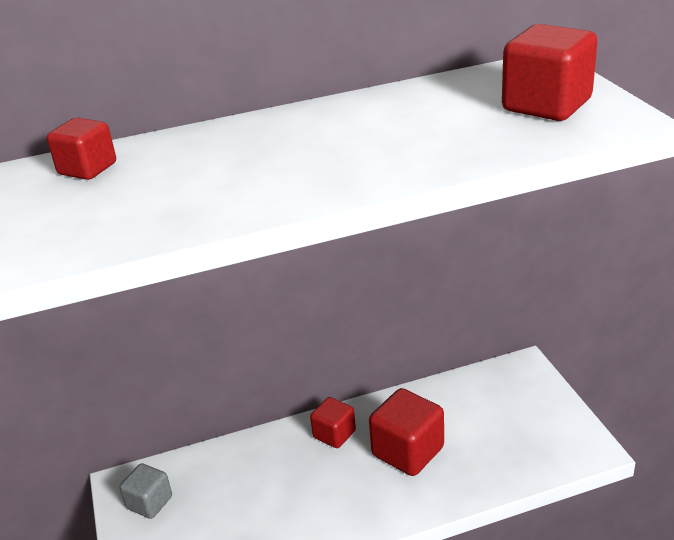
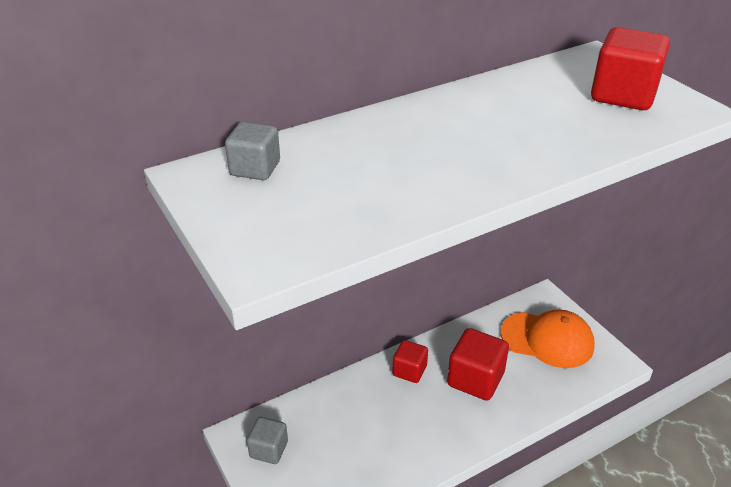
camera: 15 degrees left, 5 degrees up
(87, 169) = (255, 168): red cube -> grey cube
(511, 414) = (547, 339): none -> orange cap

